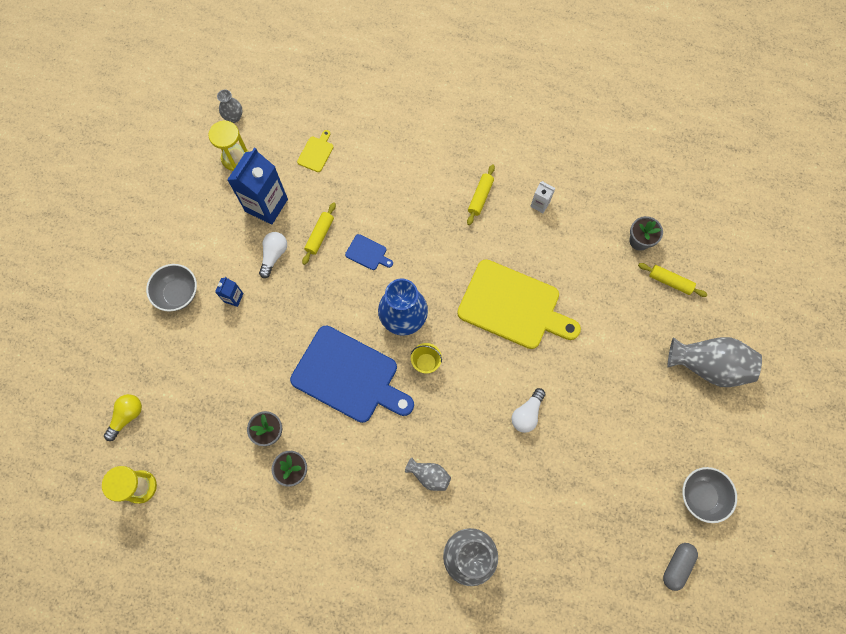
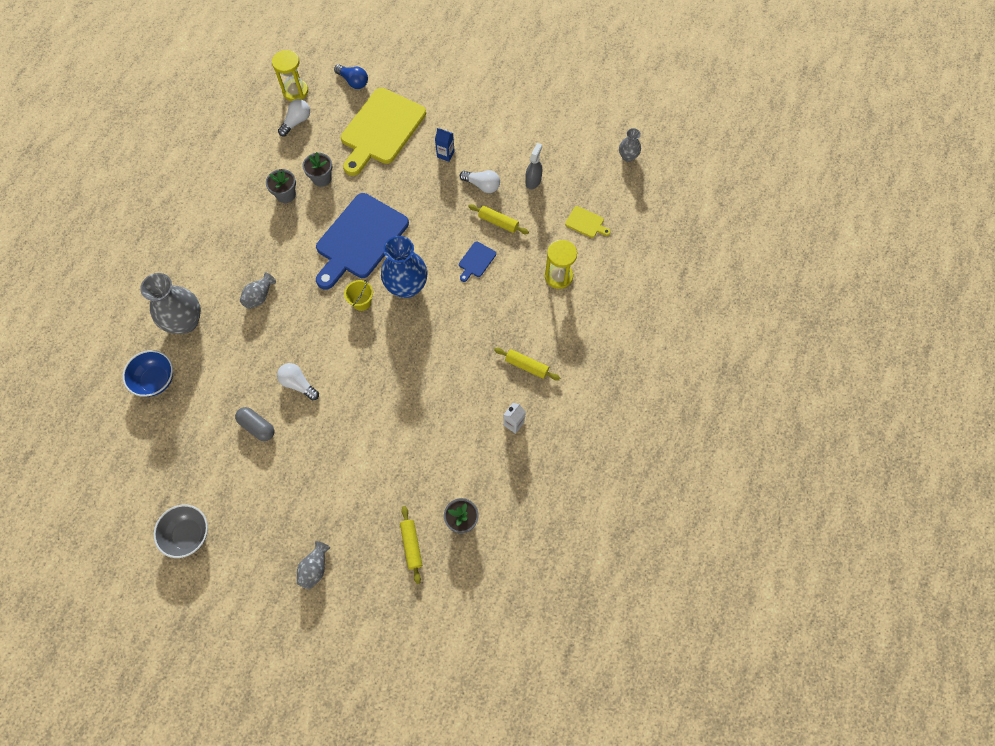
camera: 95 degrees right, 5 degrees down
(127, 416) = (353, 81): yellow light bulb -> blue light bulb
(178, 294) = (454, 114): grey bowl -> none
(188, 476) = (296, 122): none -> white light bulb
(235, 158) = (583, 157): yellow hourglass -> yellow hourglass (558, 276)
(266, 205) = (533, 180): blue carton -> grey spray bottle
(513, 306) = (406, 384): yellow cutting board -> yellow cutting board (381, 129)
(543, 573) = (155, 380): none -> blue bowl
(670, 282) = (411, 545): yellow rolling pin -> yellow rolling pin turned 45 degrees counterclockwise
(677, 566) = (131, 499): grey capsule -> grey capsule (257, 427)
(708, 365) = (315, 568): grey vase -> grey vase, size x0.51

